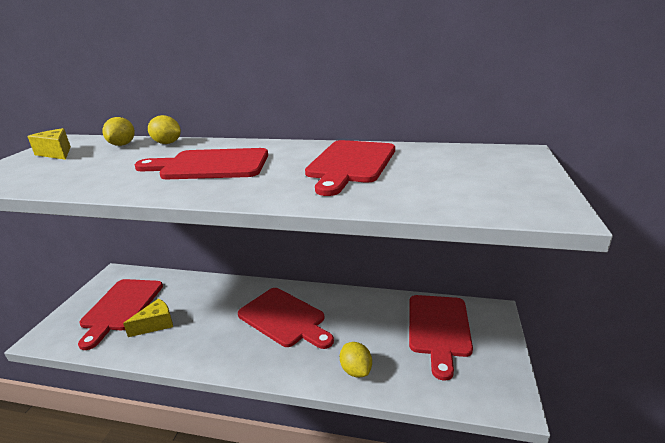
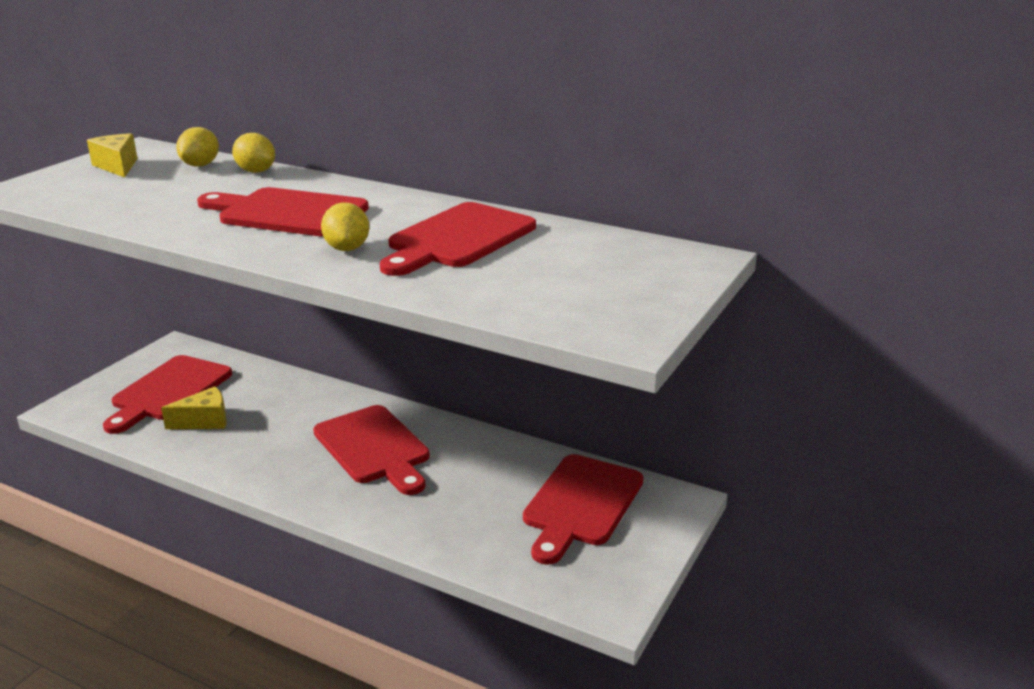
camera: 15 degrees right, 0 degrees up
(356, 370) = (432, 527): yellow lemon -> yellow lemon (347, 248)

